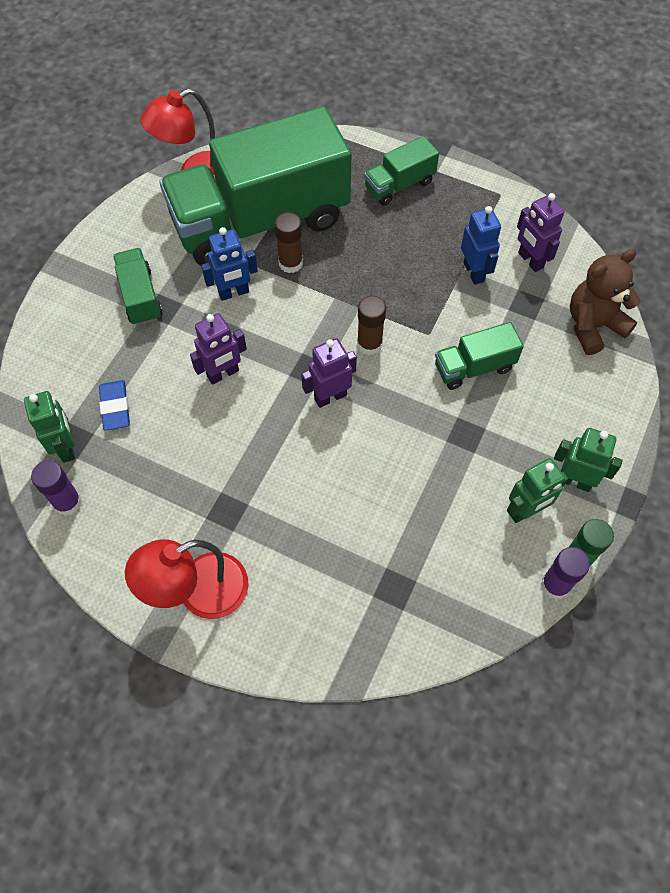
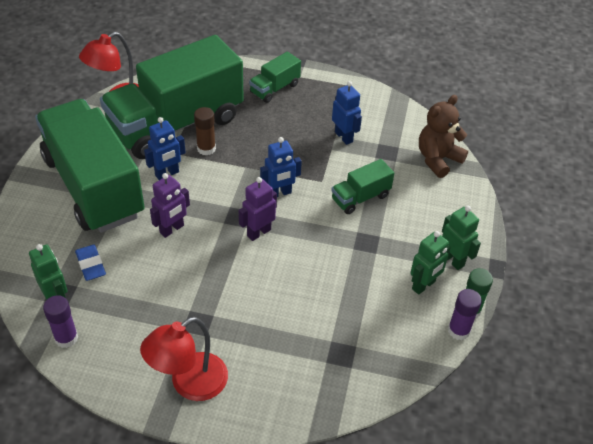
camera: 15 degrees left, 15 degrees down
(140, 297) = (94, 186): green truck -> green truck, size x2.37
(369, 344) = (279, 193): brown glue stick -> blue robot
(530, 260) = (382, 124): purple robot -> none
(574, 481) = (453, 260): green robot -> green robot turned 45 degrees clockwise

